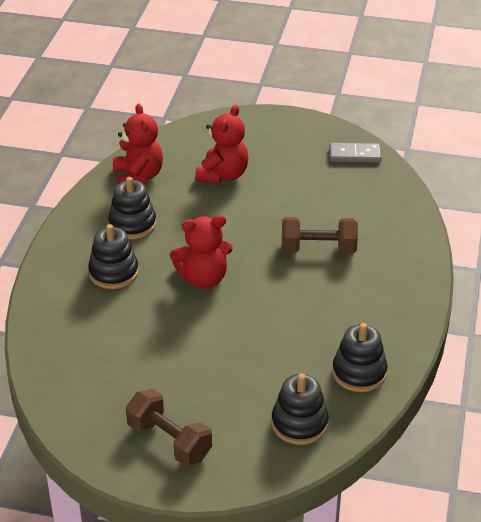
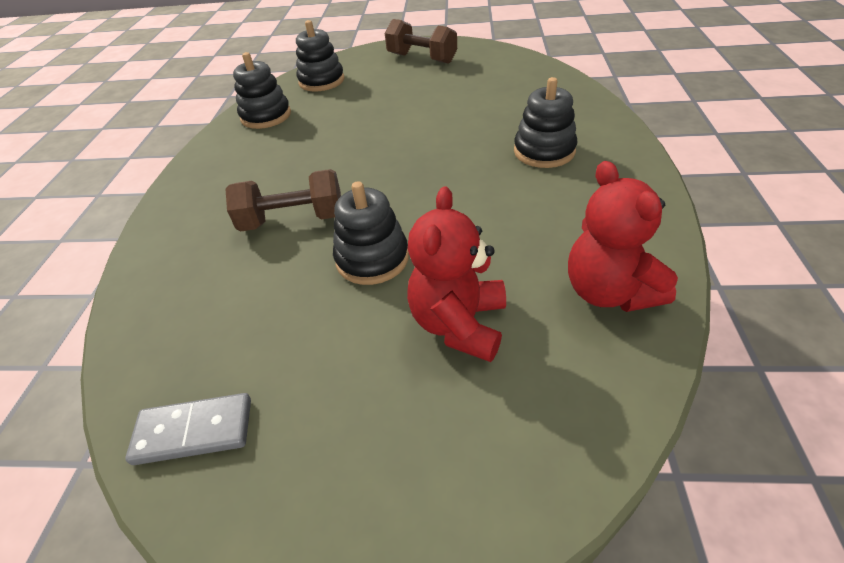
camera: 175 degrees right, 5 degrees up
(132, 224) = (561, 210): black stacking toy -> black stacking toy (372, 259)
(203, 278) = (434, 163): red teddy bear -> none

